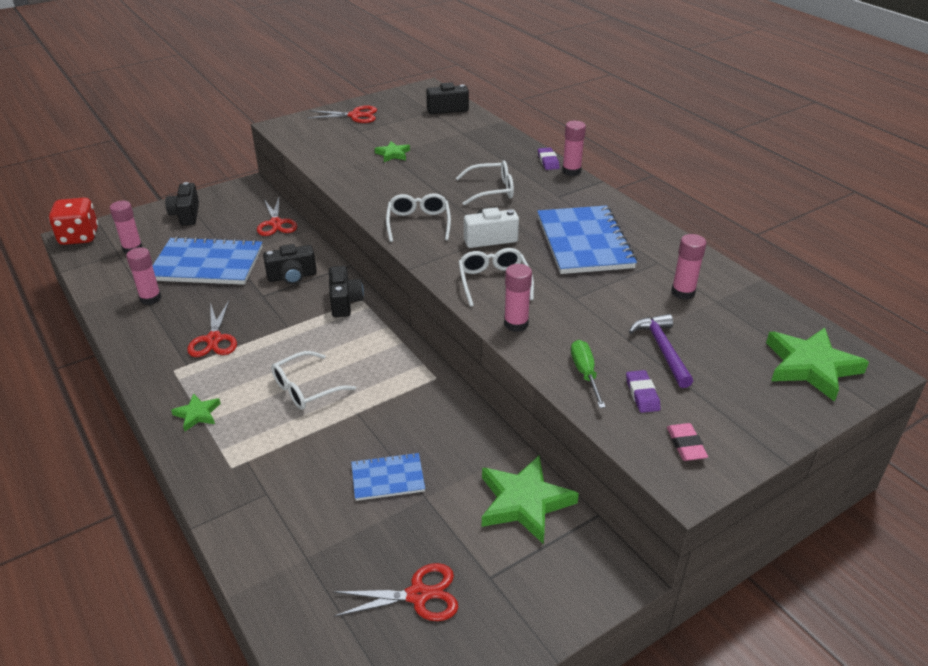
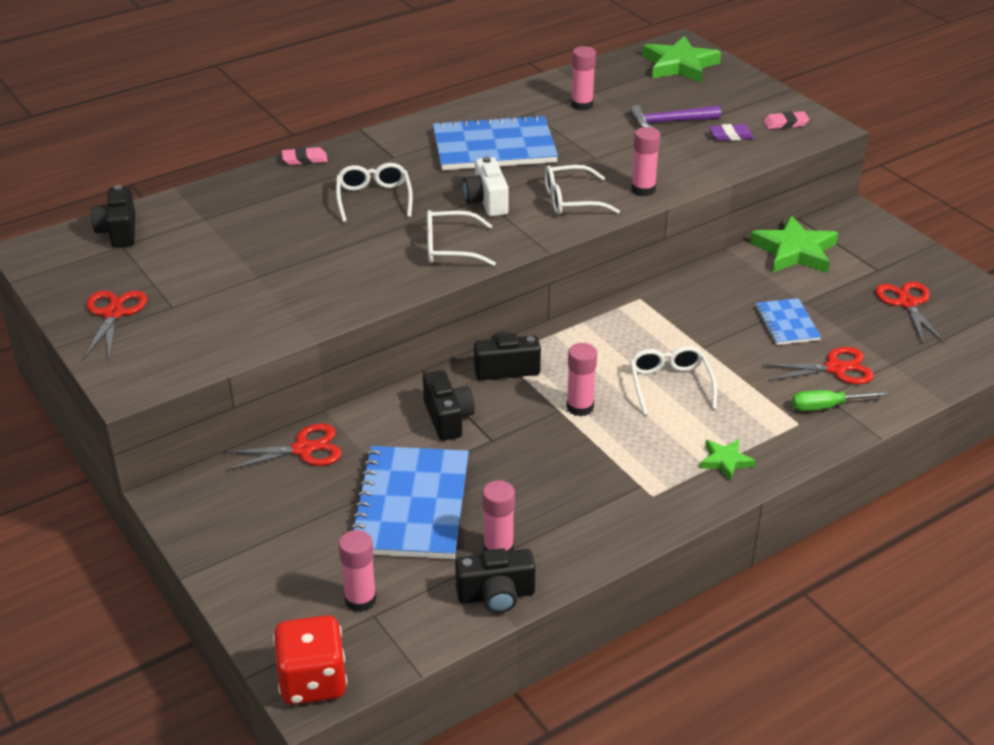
camera: 90 degrees left, 0 degrees up
(186, 215) = (258, 555): black camera -> black camera (496, 595)
(214, 339) = (588, 470): red scissors -> red scissors (835, 368)
(306, 388) = (670, 385): white glasses -> white glasses turned 150 degrees counterclockwise
(393, 154) = (259, 273): green star -> none
(548, 161) = (305, 159): purple eraser -> pink eraser
(571, 171) = (333, 146): pink glue stick -> pink glue stick (580, 407)
(585, 373) = (709, 159): green screwdriver -> green screwdriver (826, 406)

